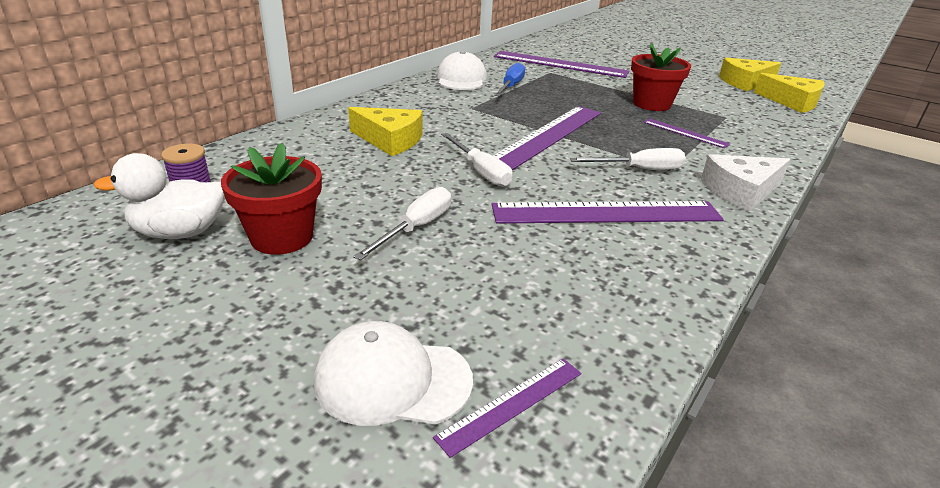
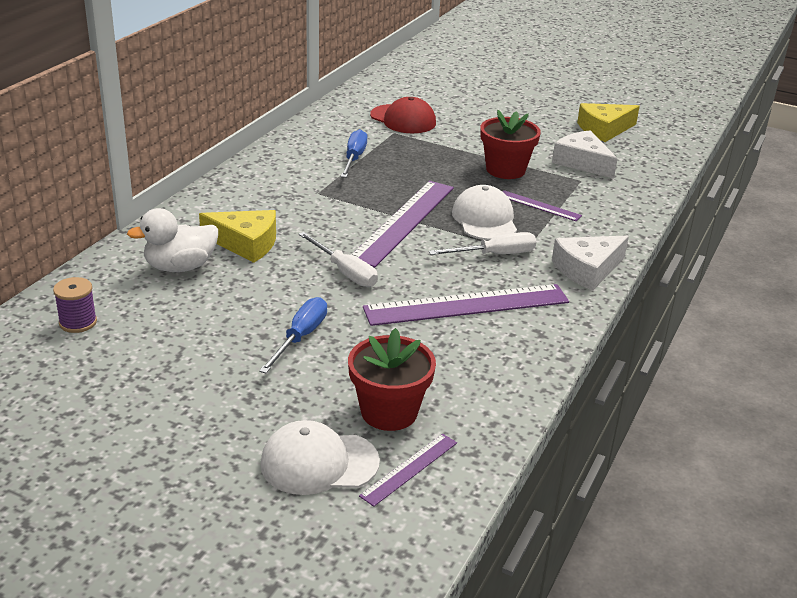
camera: 10 degrees left, 0 degrees up
(180, 232) = (90, 364): white duck -> white duck (180, 267)
(282, 237) = (184, 359): red flower pot -> red flower pot (389, 412)
(416, 228) = (300, 337): white screwdriver -> blue screwdriver
(461, 79) = (297, 152): white cap -> white cap (484, 219)
(560, 64) = (403, 119): purple ruler -> red cap
(726, 104) = (582, 162): none -> white cheese
(792, 102) = (649, 153): yellow cheese -> none

